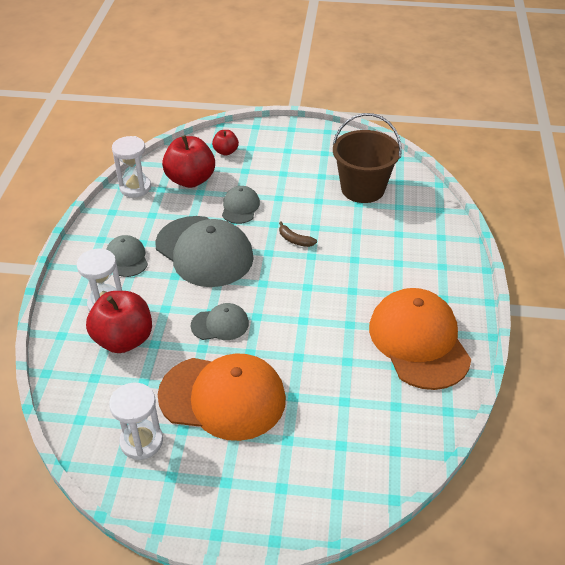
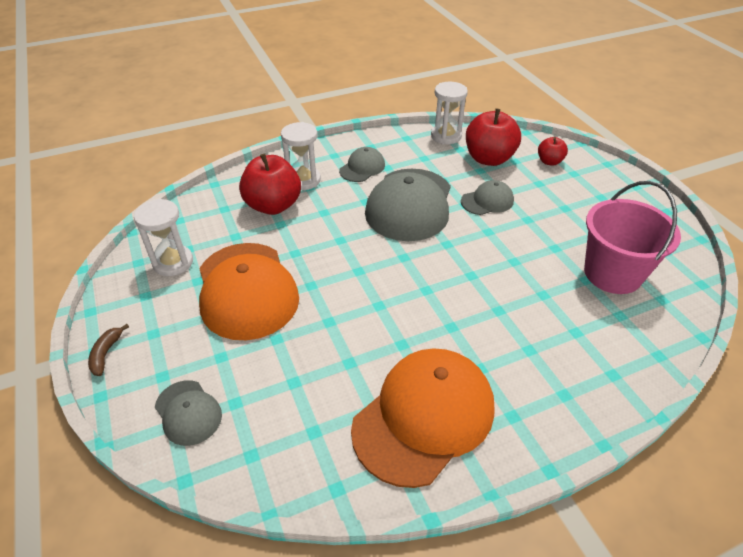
camera: 60 degrees right, 0 degrees up
(220, 324) = (330, 252): grey cap -> grey cap (188, 412)
(295, 240) = (481, 254): brown banana -> brown banana (106, 354)
(362, 189) = (612, 273): brown bucket -> pink bucket

